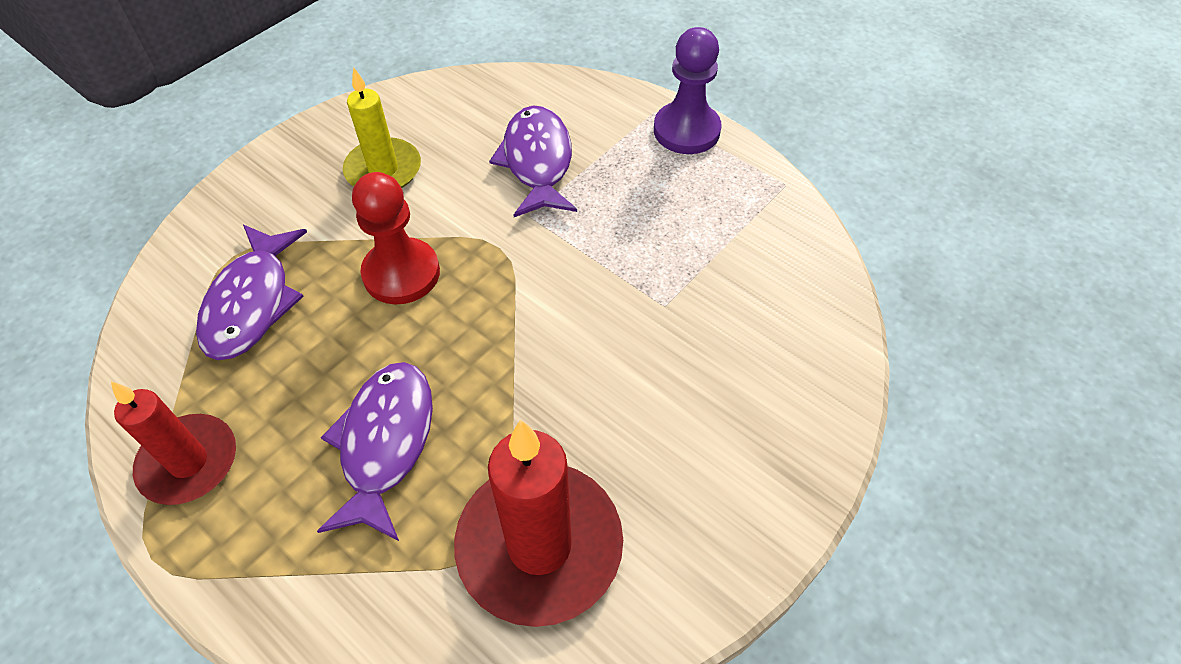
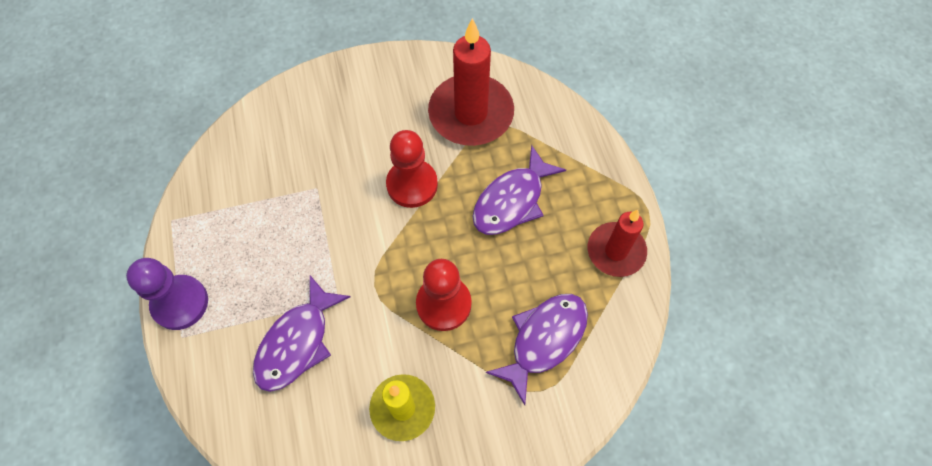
camera: 145 degrees left, 10 degrees up
(545, 380) = (412, 184): none -> red pawn

